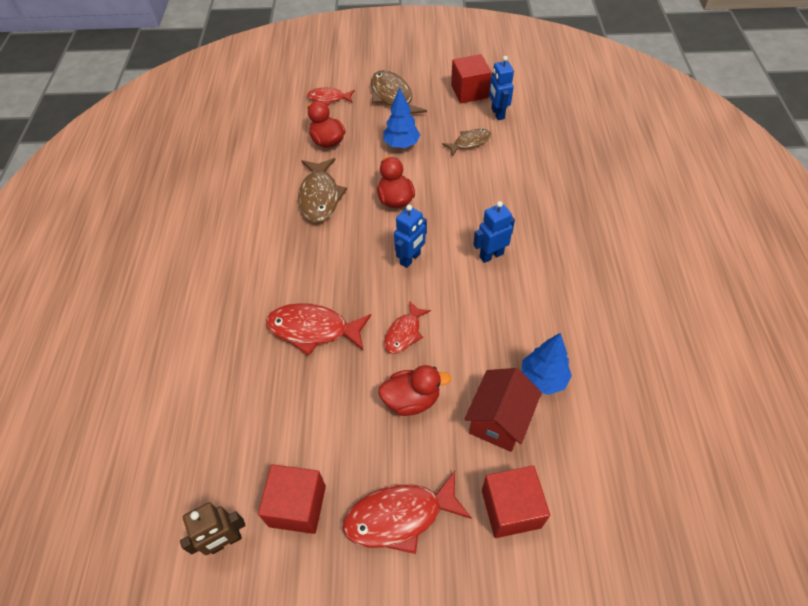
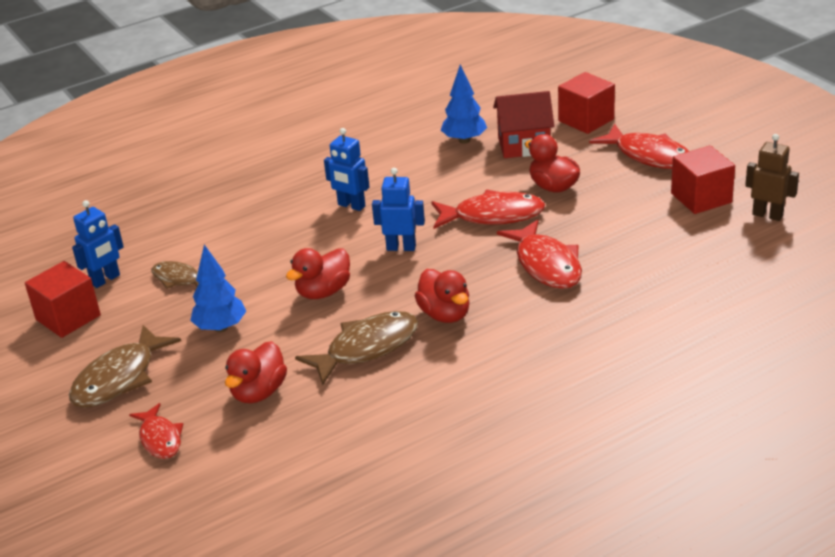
camera: 120 degrees left, 20 degrees down
(315, 246) = (445, 314): none -> red duck
(404, 333) = (493, 216): red fish -> red fish, size x1.64

